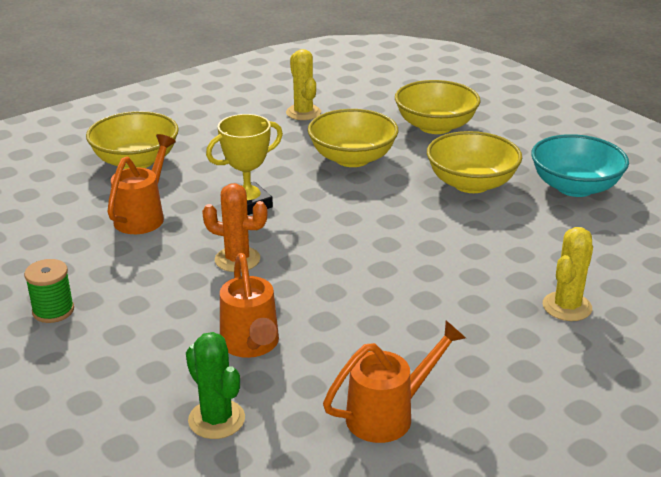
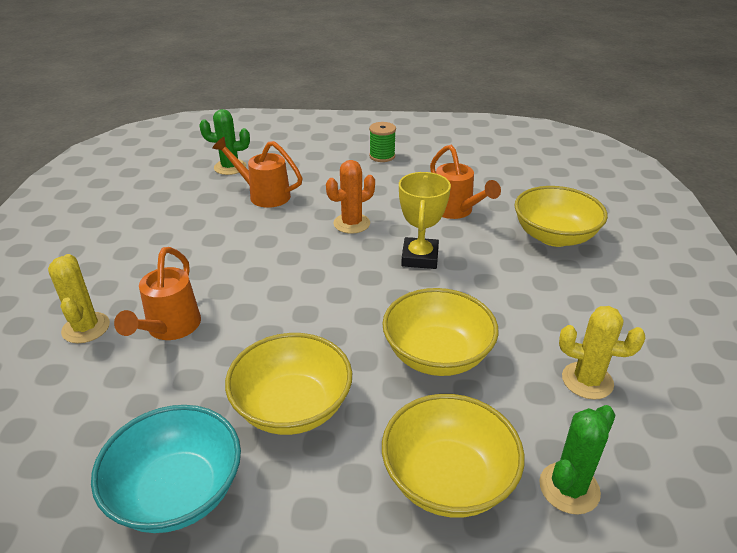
camera: 130 degrees right, 5 degrees up
(388, 414) = (149, 208): orange watering can -> orange watering can (170, 328)
(390, 100) = (569, 488): none -> green cactus

